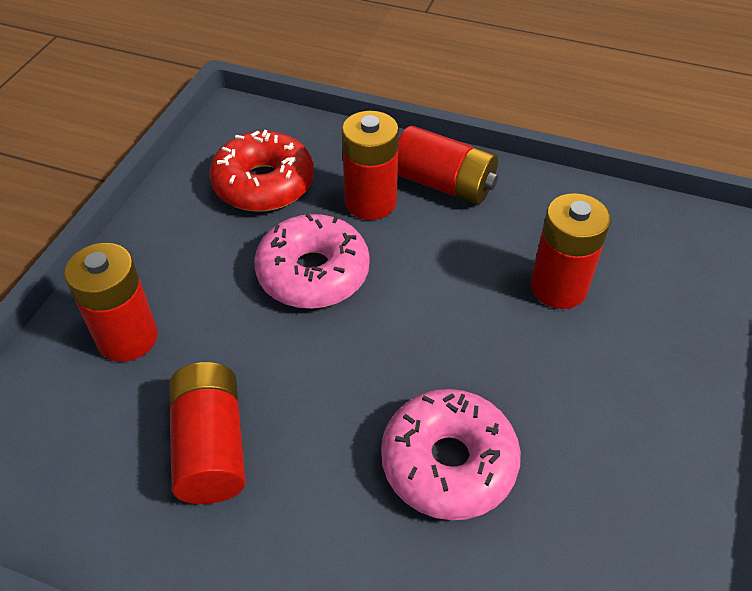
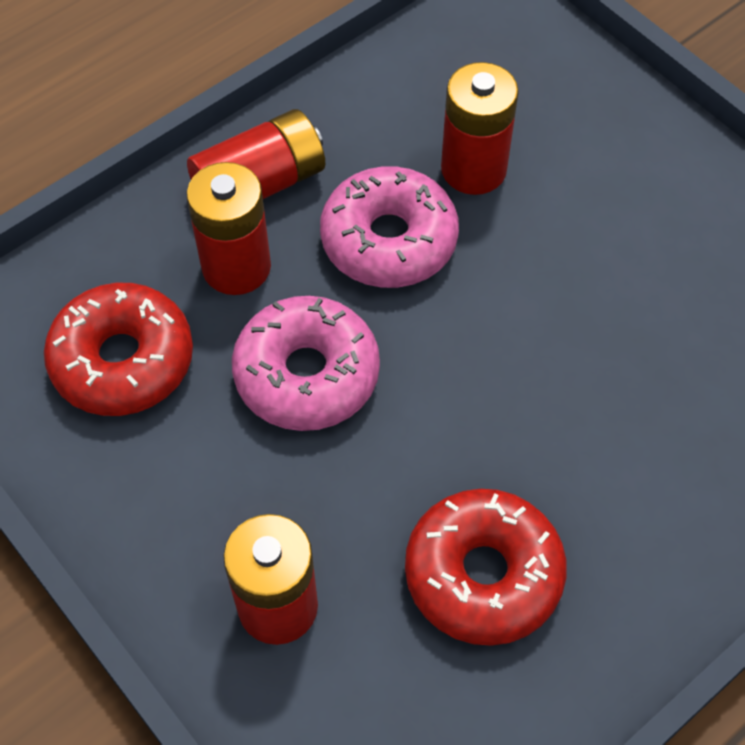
camera: 60 degrees left, 10 degrees up
(211, 447) = (483, 574): red battery -> red donut
(448, 463) = (619, 372): pink donut -> pink donut (389, 240)

